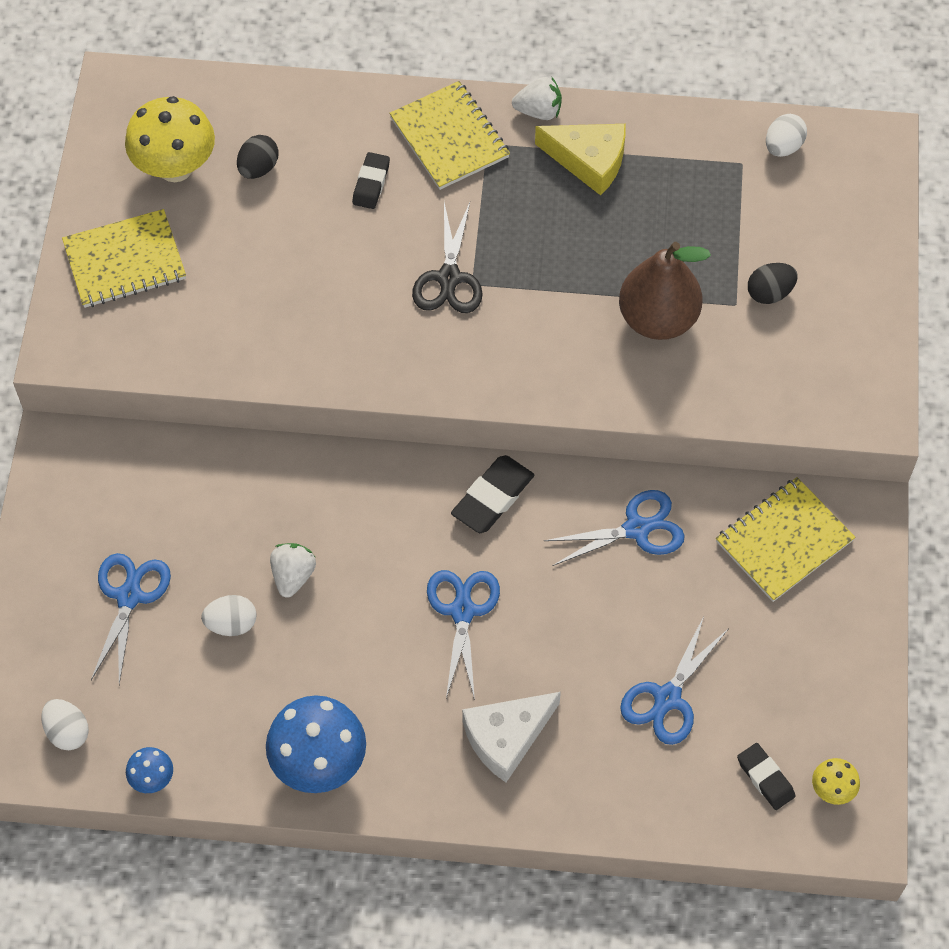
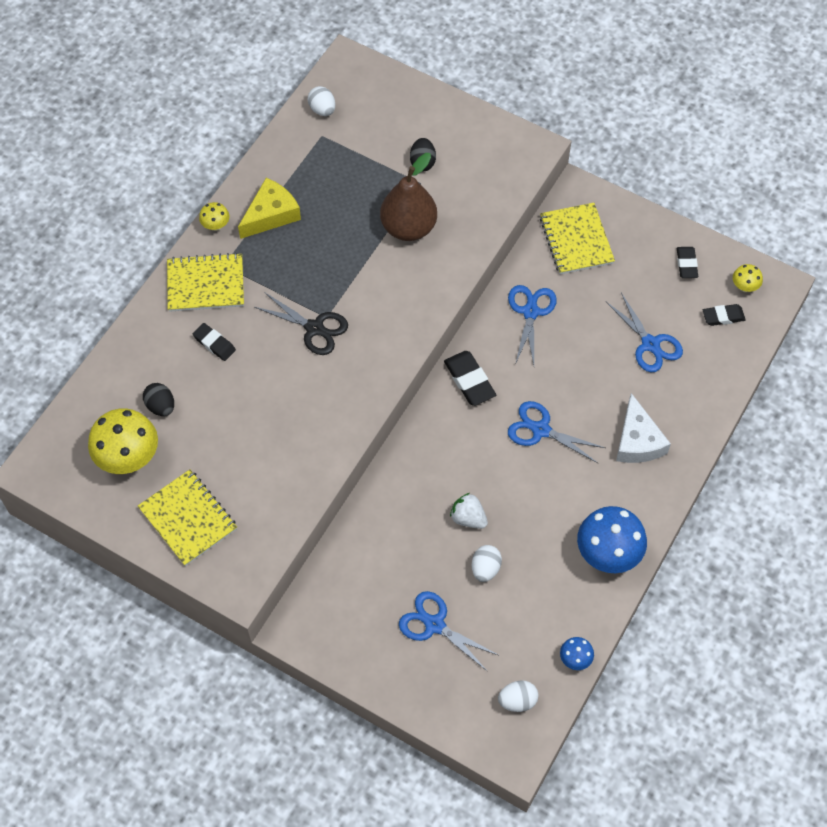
camera: 65 degrees left, 0 degrees up
(124, 261) = (188, 519): yellow notebook -> yellow notebook turned 45 degrees counterclockwise
(539, 111) = (216, 226): white strawberry -> yellow mushroom
(826, 698) = (686, 264): none -> black eraser

